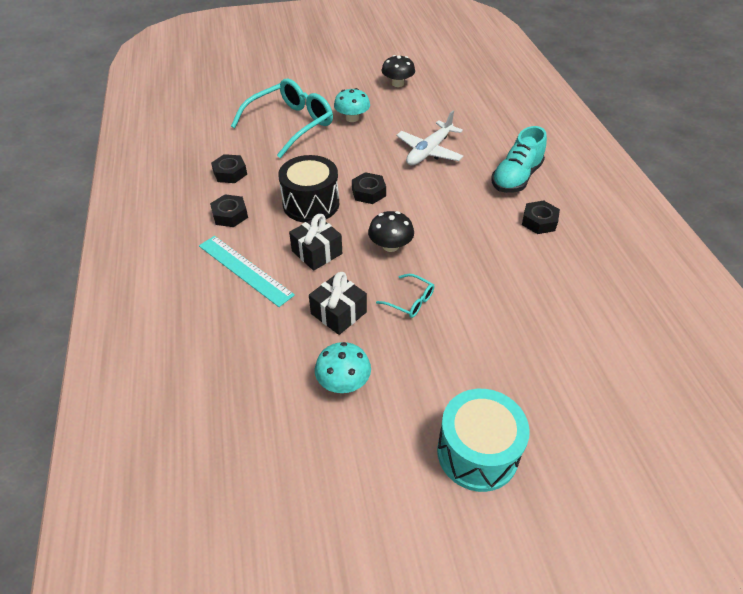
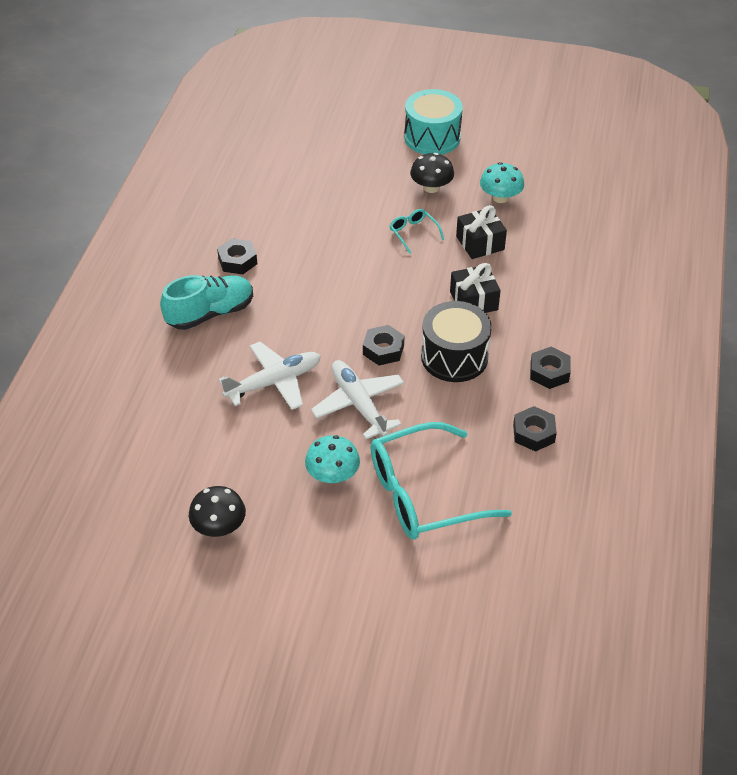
camera: 155 degrees left, 0 degrees up
(245, 270) = (550, 306): turquoise ruler -> none
(362, 155) = (359, 404): none -> white plane
(390, 246) = (399, 284): black mushroom -> black mushroom (431, 187)

